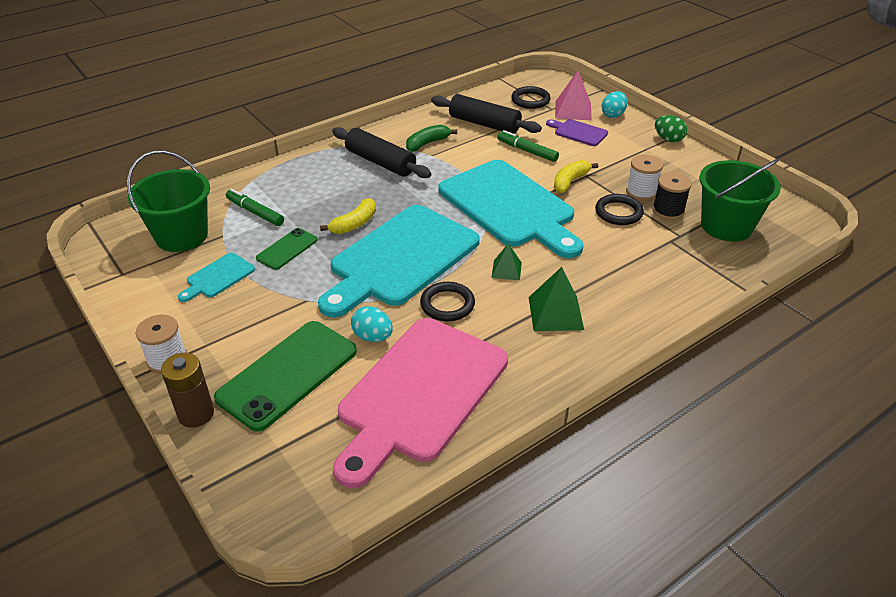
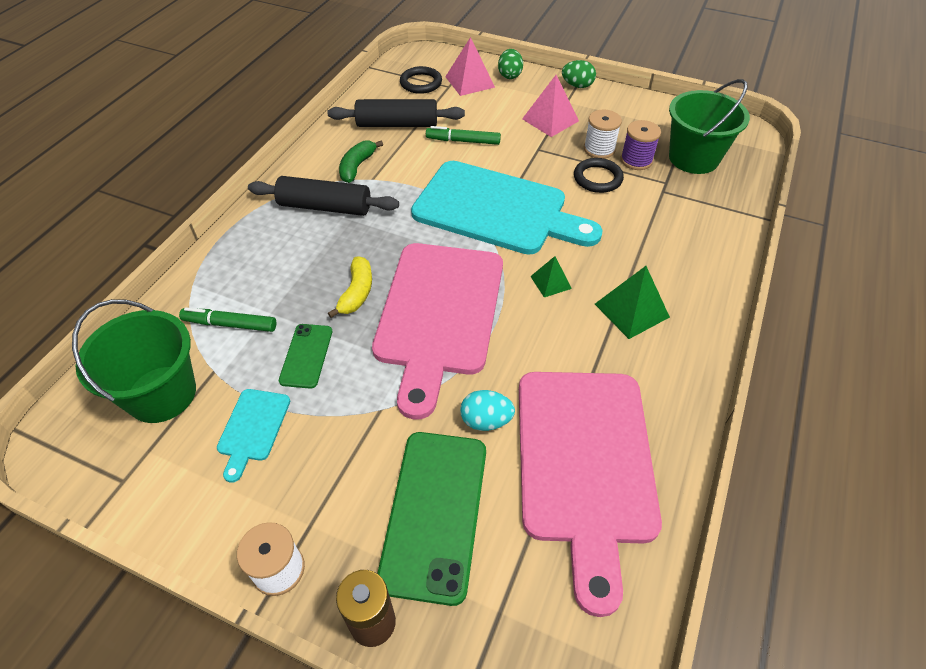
camera: 30 degrees left, 10 degrees up
(400, 258) = (439, 314): turquoise cutting board -> pink cutting board
(447, 304) = (528, 347): black ring -> none
(570, 182) = (529, 161): yellow banana -> none
(578, 132) = (494, 104): purple cutting board -> none
(613, 115) = (509, 75): turquoise egg -> green egg
(617, 158) = (550, 120): none -> pink pyramid
(668, 210) = (636, 160): black spool -> purple spool

